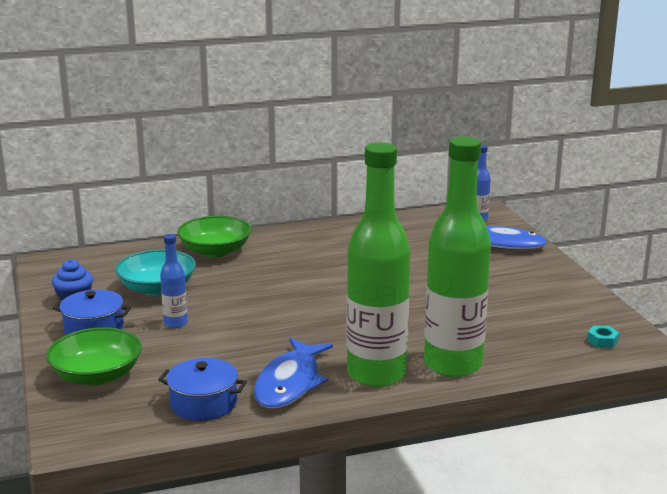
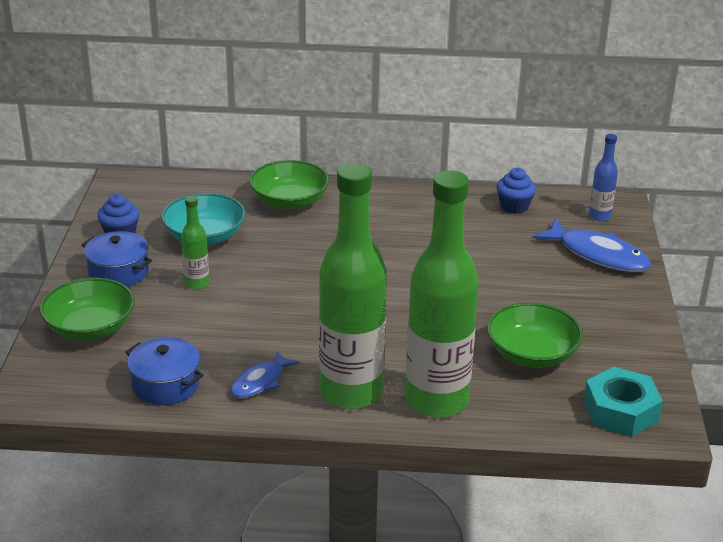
camera: 20 degrees right, 10 degrees up
(175, 323) = (197, 283): blue bottle -> green bottle
(290, 383) = (260, 381): blue fish -> blue fish, size x0.59
(407, 224) = (514, 206): none -> blue cupcake
(502, 317) = (532, 354): none -> green bowl
(602, 341) = (620, 411): turquoise nut -> turquoise nut, size x2.18

